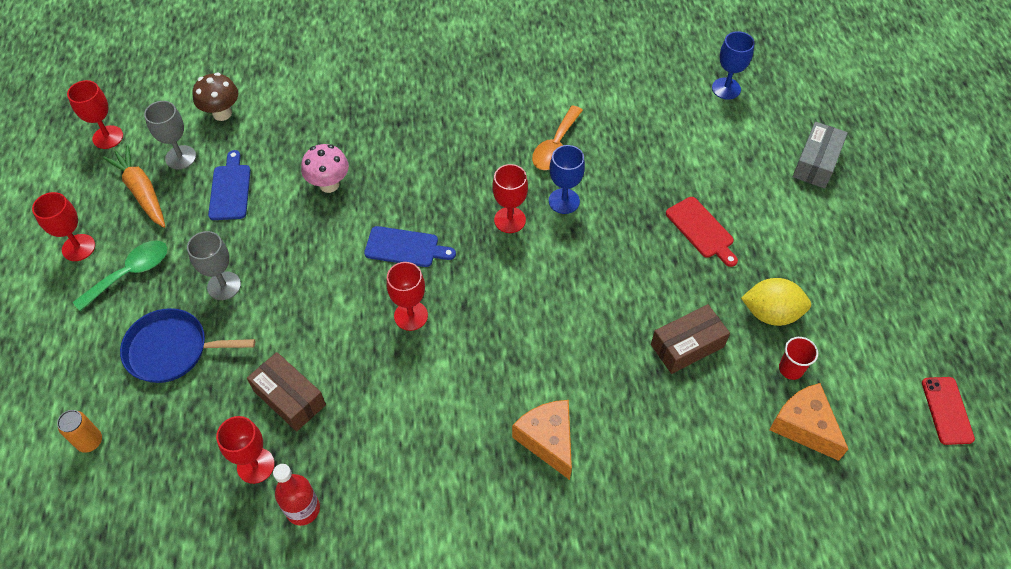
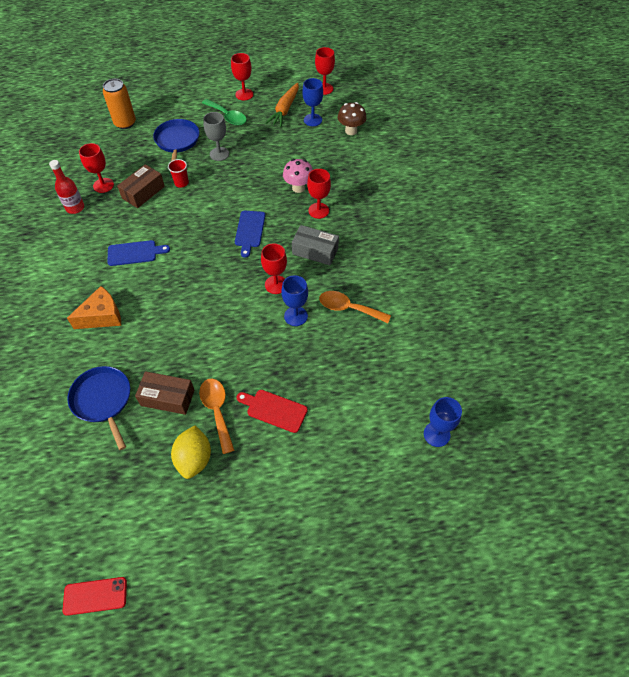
camera: 85 degrees right, 0 degrees up
(90, 441) = (125, 123): orange can -> orange can, size x1.64
(142, 192) = (285, 110): orange carrot -> orange carrot turned 150 degrees clockwise
(180, 157) = (312, 120): grey goblet -> blue goblet
(230, 189) = (290, 144): blue cutting board -> blue cutting board (135, 253)
(411, 316) = (197, 239): red goblet -> red goblet (318, 210)
(687, 346) = (167, 398): brown box -> brown box turned 45 degrees counterclockwise
(693, 425) = (103, 400): none -> blue pan
(701, 230) = (274, 410): red cutting board -> red cutting board turned 60 degrees clockwise
(704, 289) = (217, 411): none -> orange spoon
(791, 369) = (143, 470): red cup -> red cup (181, 183)
(804, 426) = (94, 476): orange cheese -> none
(816, 163) = (357, 509): grey box -> grey box (315, 251)

